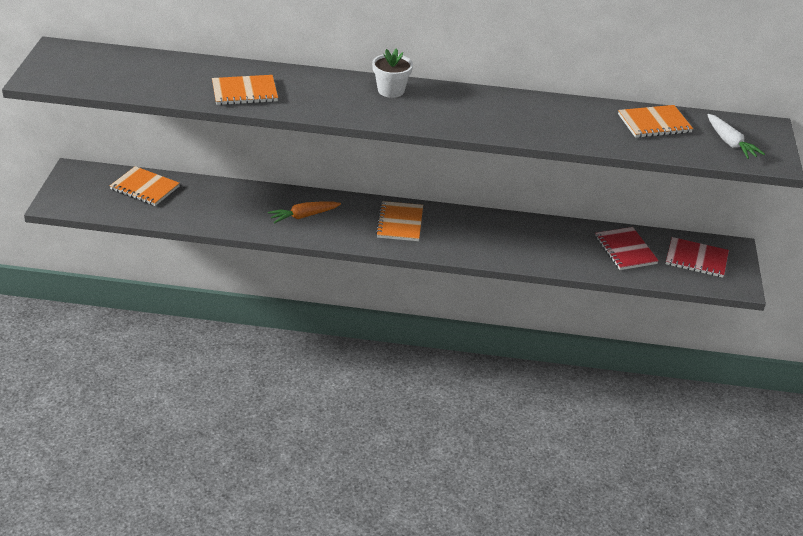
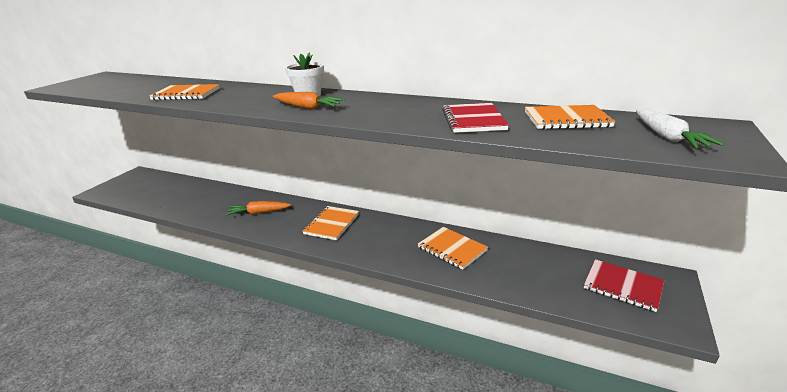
camera: 20 degrees right, 10 degrees down
(145, 188) = (167, 186): orange notebook -> orange notebook (452, 249)
(410, 113) = (307, 107): none -> orange carrot
(625, 250) = (540, 268): red notebook -> red notebook (473, 120)

